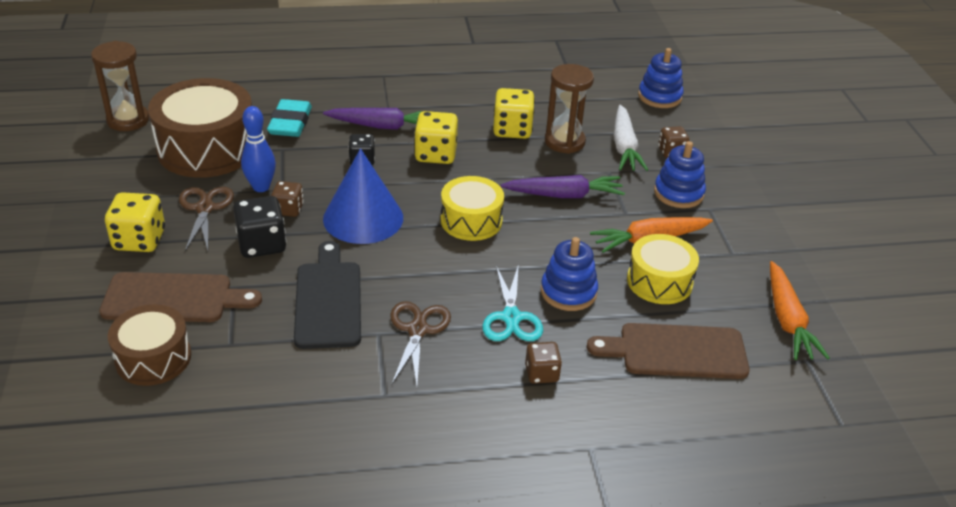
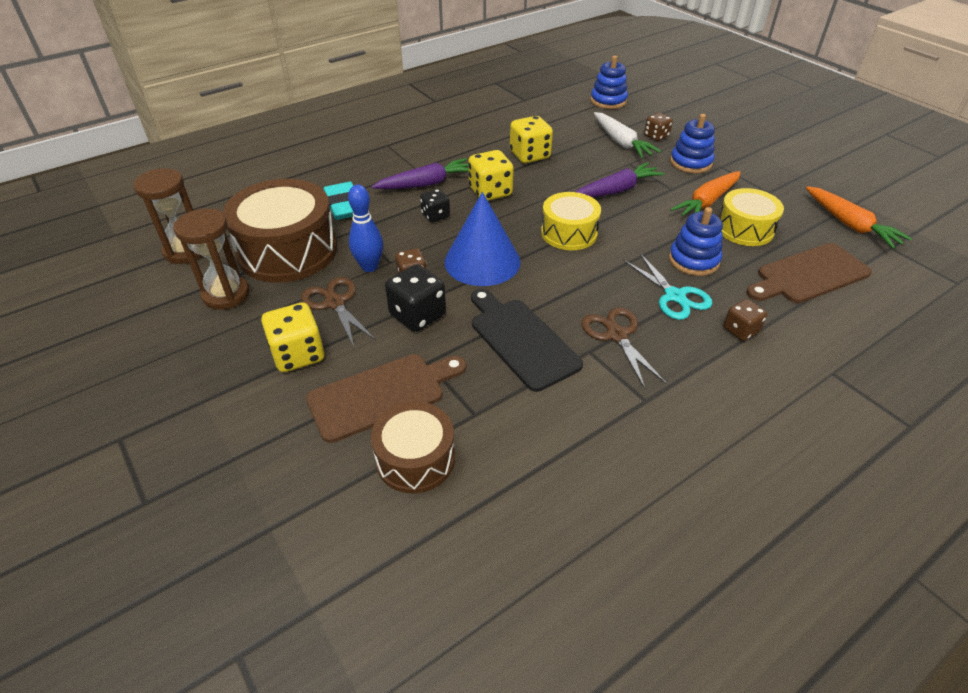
camera: 25 degrees left, 5 degrees up
(564, 142) = (576, 152): brown hourglass -> brown hourglass (226, 295)

